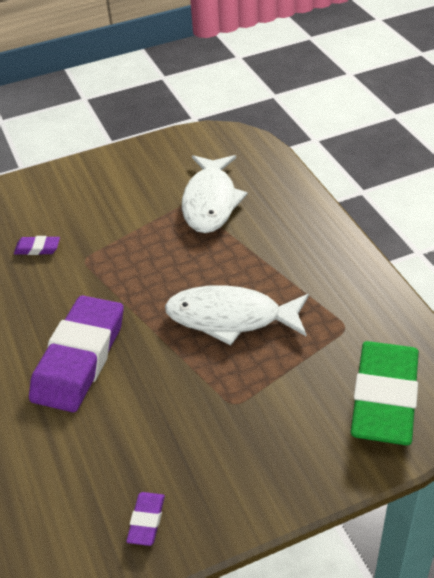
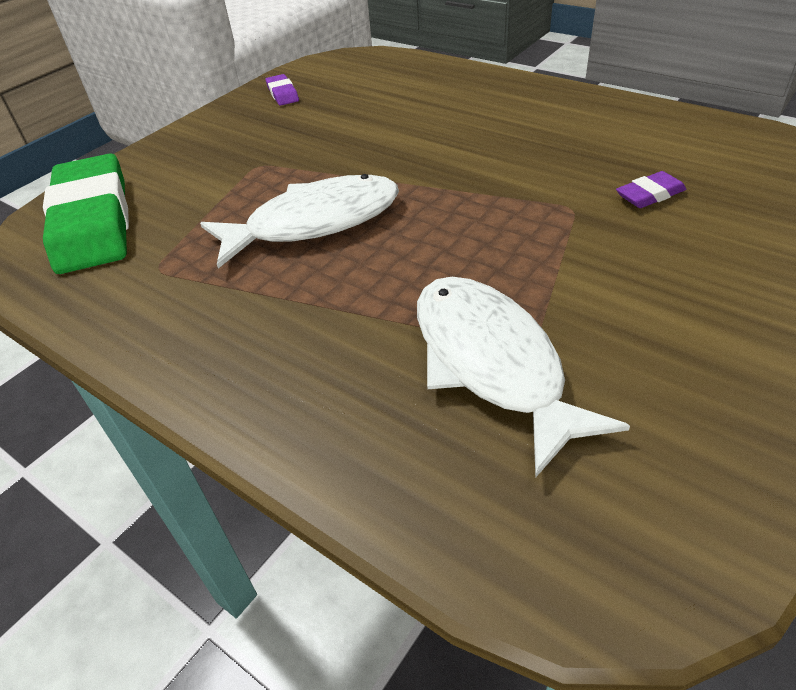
camera: 150 degrees right, 0 degrees up
(79, 358) = (447, 138): purple eraser -> none

